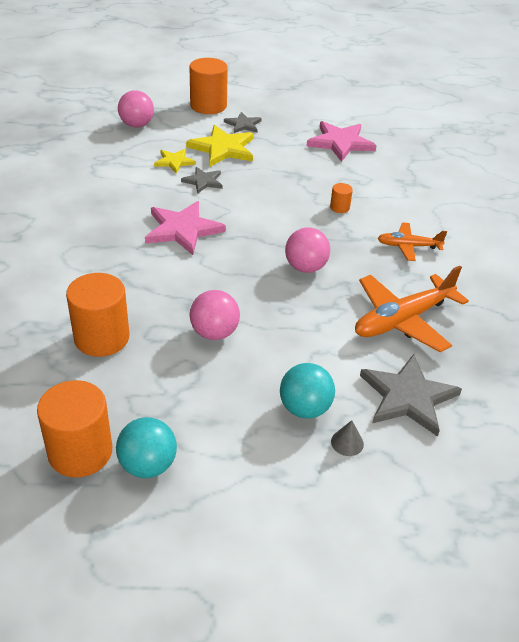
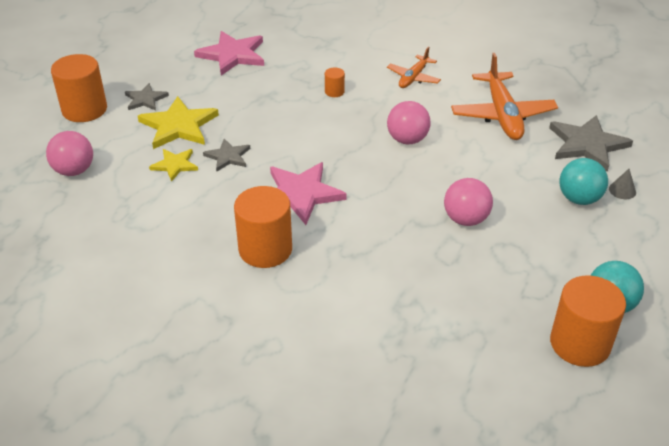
camera: 60 degrees left, 0 degrees up
(102, 338) = (435, 293): orange cylinder -> orange cylinder (265, 249)

